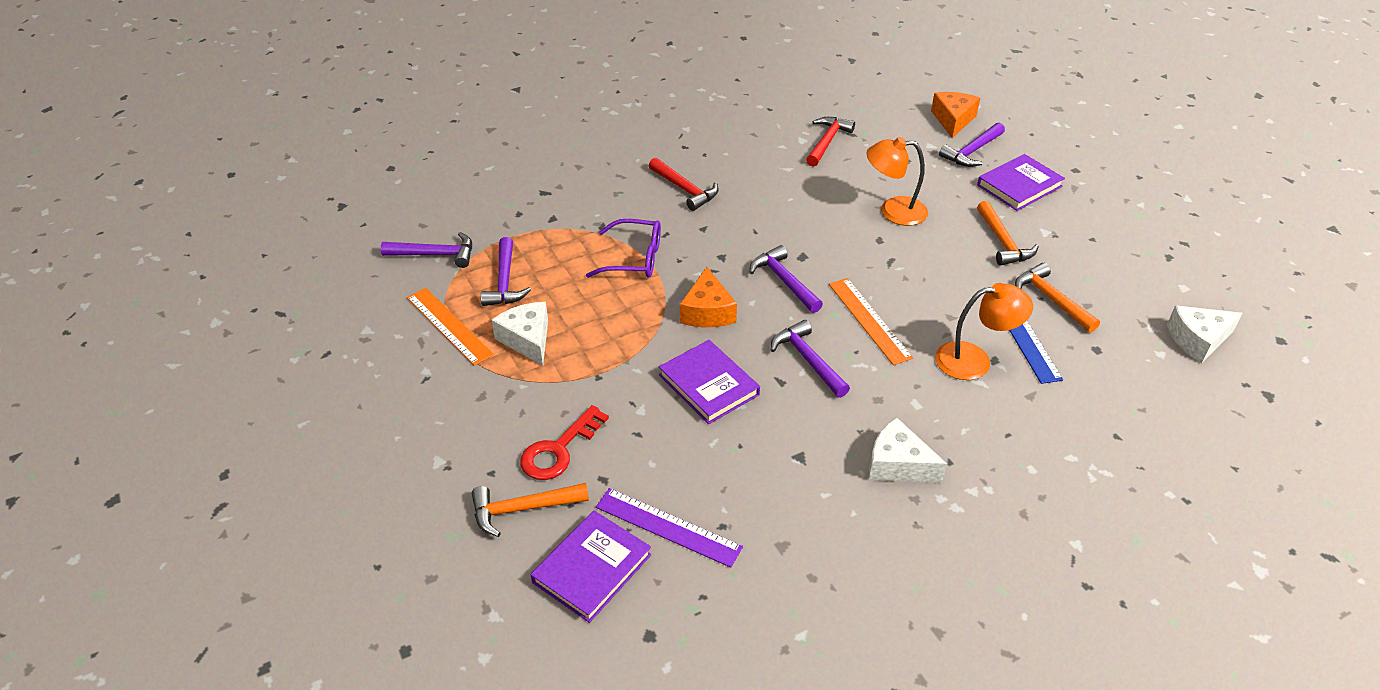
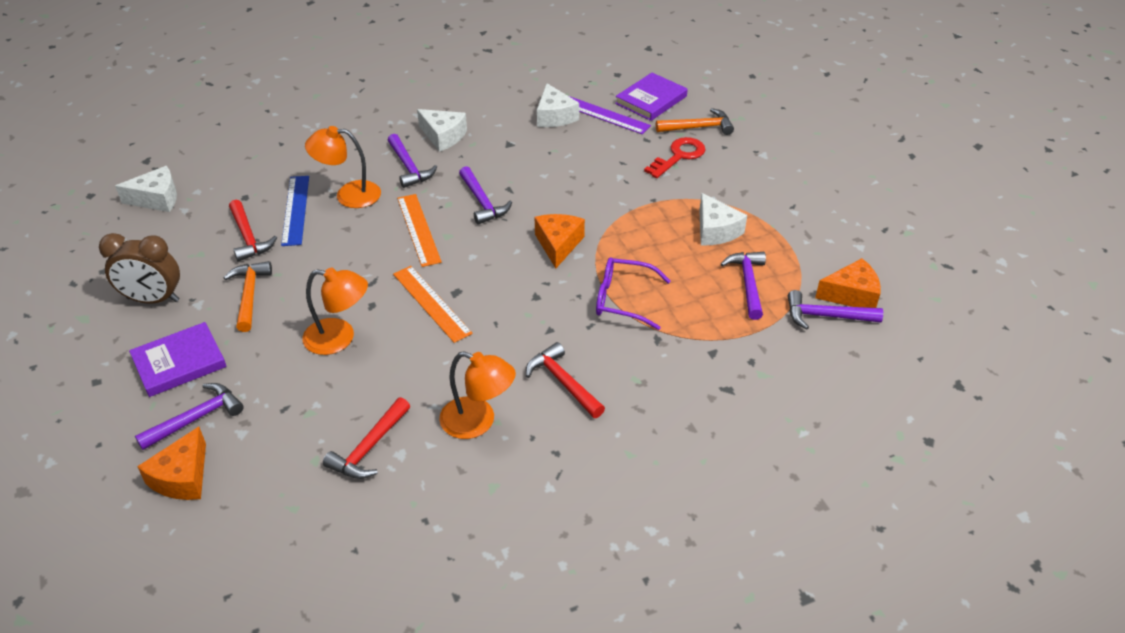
camera: 175 degrees left, 0 degrees up
(401, 276) = (851, 294): none -> orange cheese
(449, 326) = (788, 246): orange ruler -> orange ruler (431, 303)
(708, 385) = (566, 189): purple book -> none
(744, 518) = (554, 116): none -> white cheese
(749, 161) = (478, 422): none -> orange lamp
(784, 281) = (481, 268): purple hammer -> purple hammer (409, 167)
(1051, 299) = (248, 237): orange hammer -> red hammer
(1091, 233) = (153, 299): none -> brown clock

